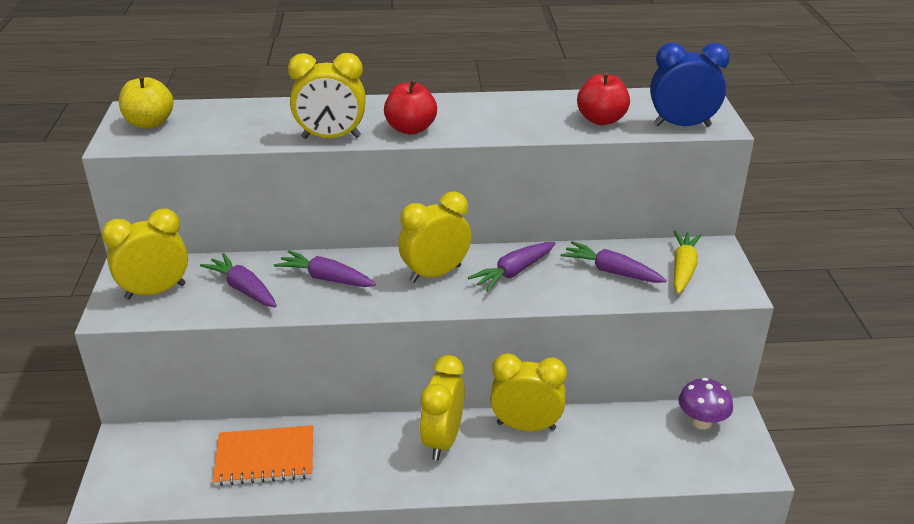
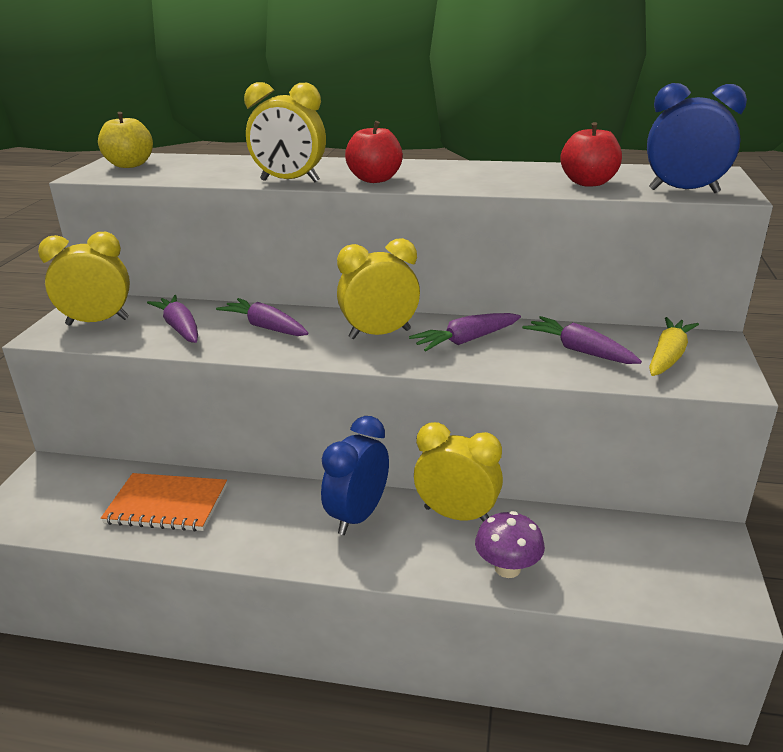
camera: 15 degrees right, 5 degrees down
(443, 440) = (358, 516): yellow clock -> blue clock
(701, 422) = (672, 542): purple mushroom -> purple mushroom (507, 568)

